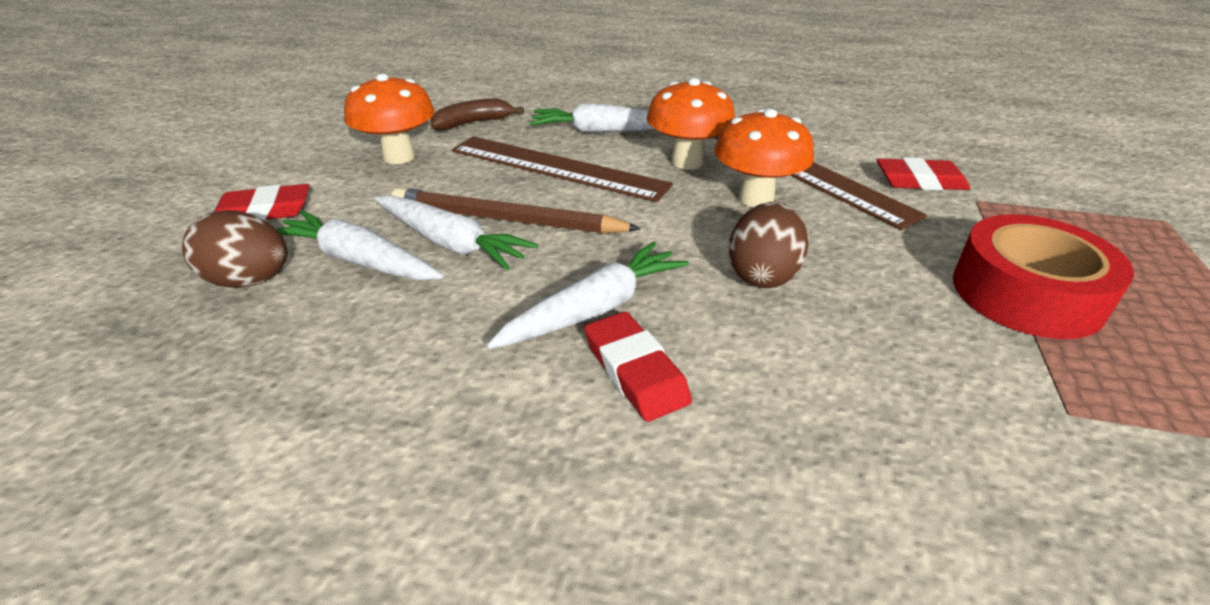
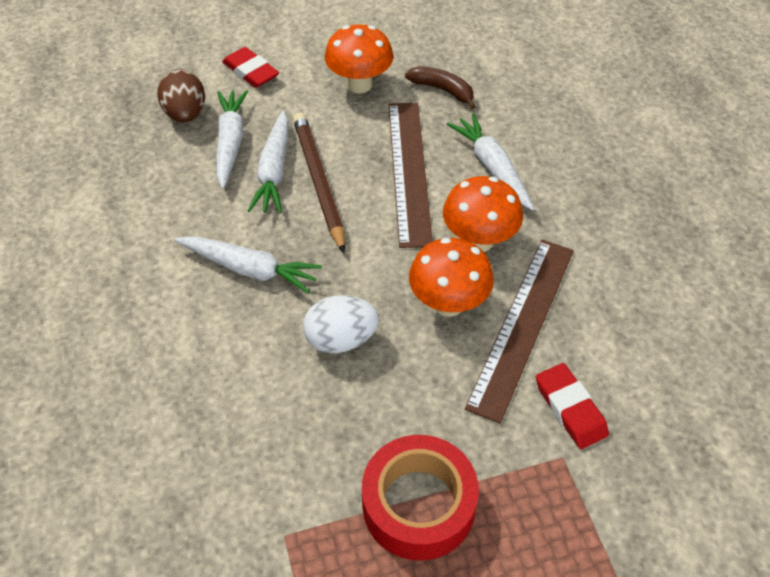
camera: 60 degrees right, 15 degrees up
(635, 371) = (205, 311): red eraser -> none
(762, 275) = (341, 339): brown egg -> white egg

